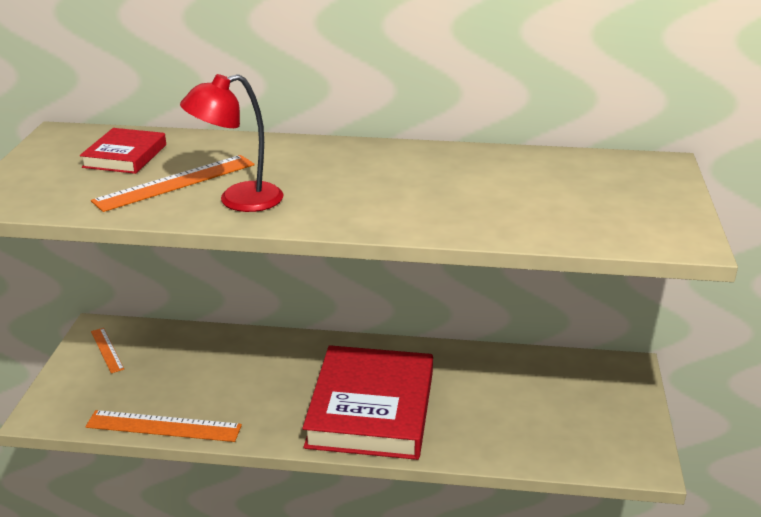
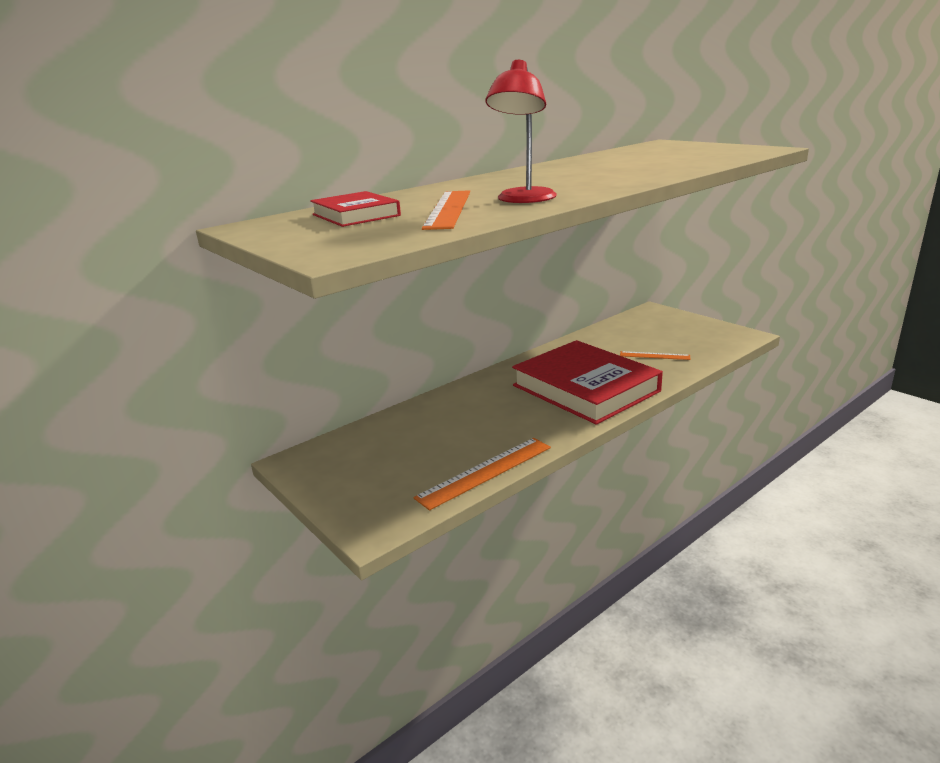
camera: 45 degrees left, 5 degrees down
(107, 350) = (333, 466): orange ruler -> orange ruler (654, 355)

